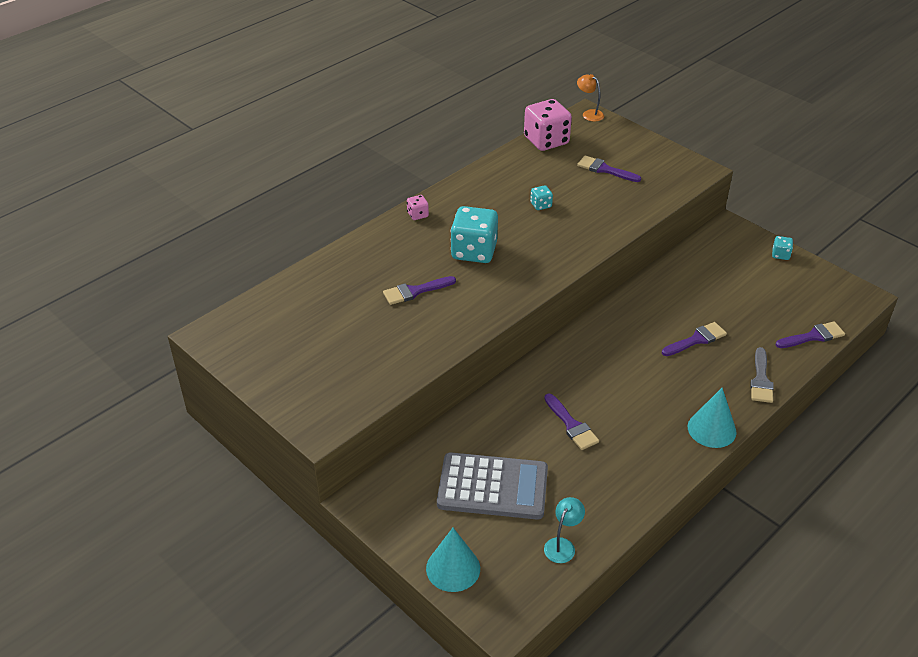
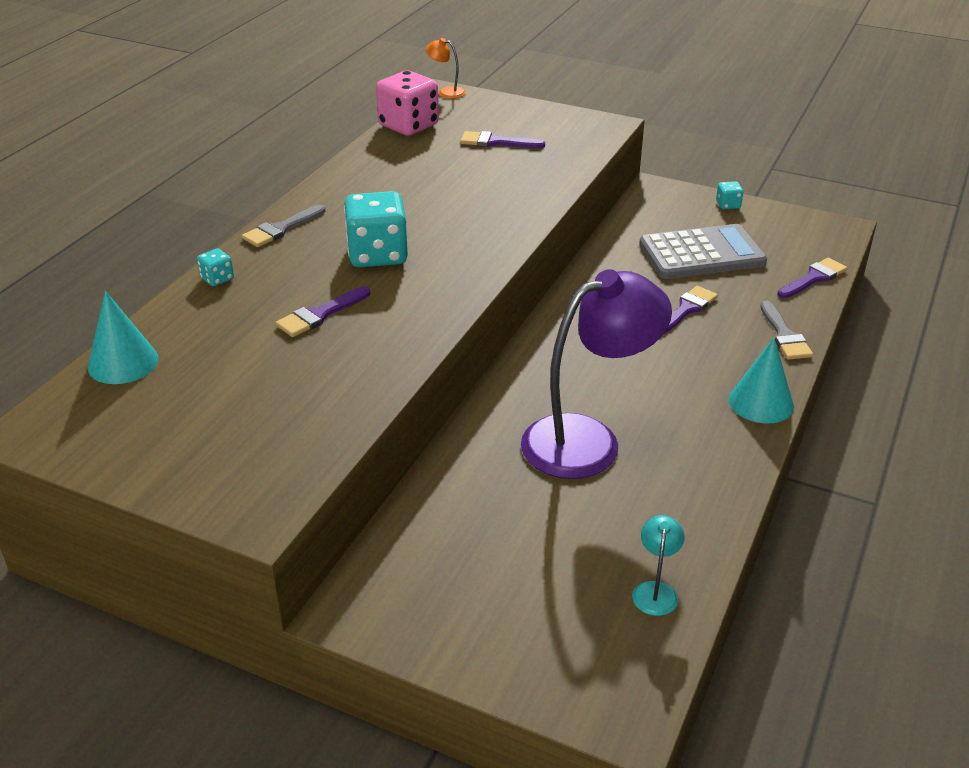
camera: 20 degrees left, 5 degrees down
(417, 215) = (281, 229): pink dice -> grey brush
(453, 568) = (522, 665): turquoise cone -> turquoise cone (123, 363)
(492, 487) = (524, 542): grey calculator -> grey calculator (701, 254)
(541, 205) = (437, 191): turquoise dice -> turquoise dice (217, 279)
(571, 425) = (588, 440): purple brush -> purple lamp

